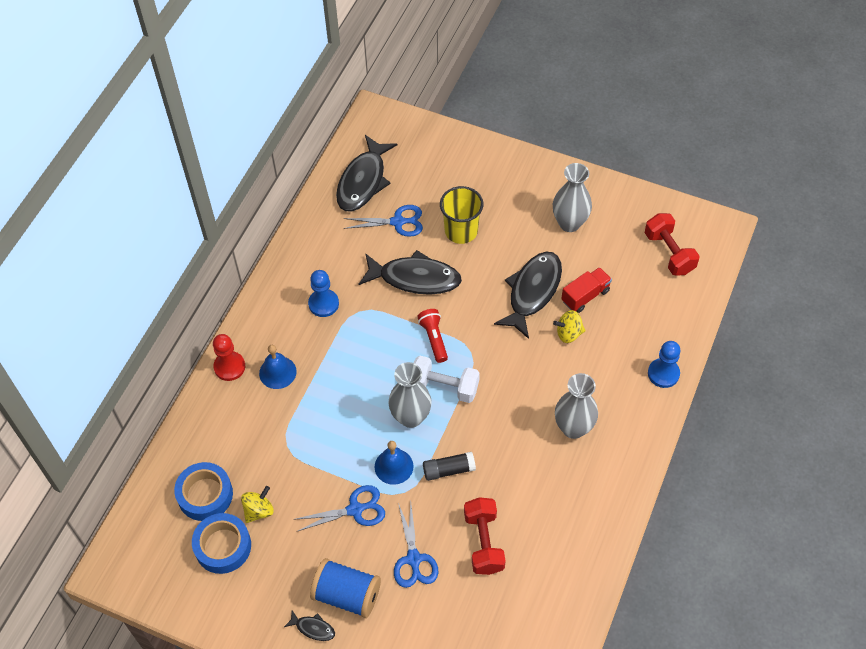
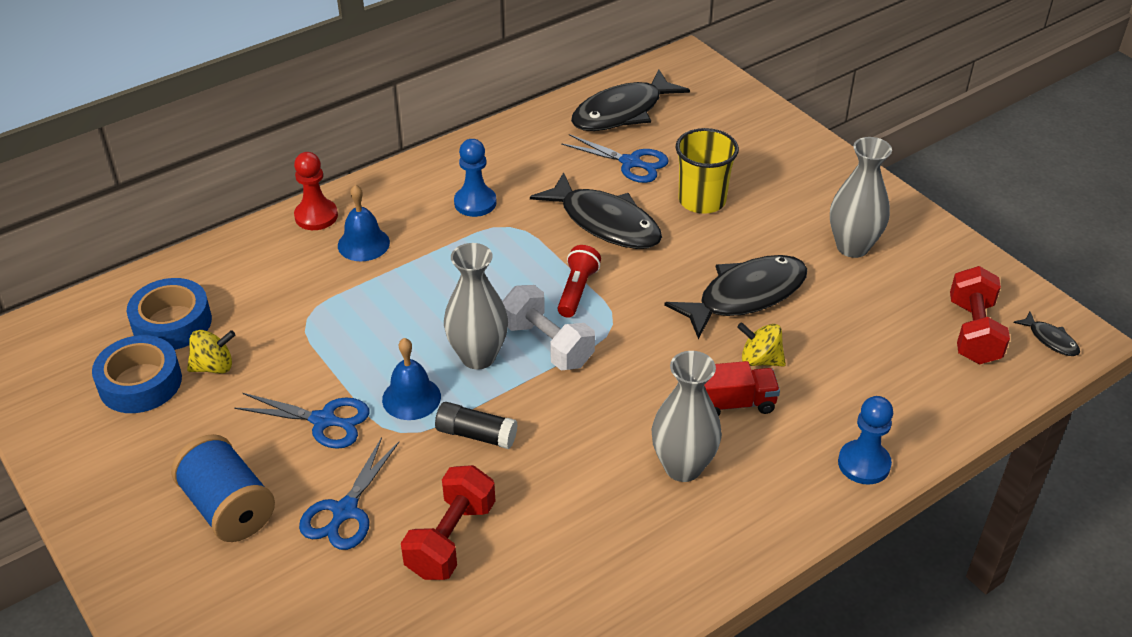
camera: 30 degrees right, 15 degrees down
(313, 628) = (155, 523): black fish -> black fish (1050, 339)
(585, 296) = (815, 330): red truck -> red truck (733, 403)

